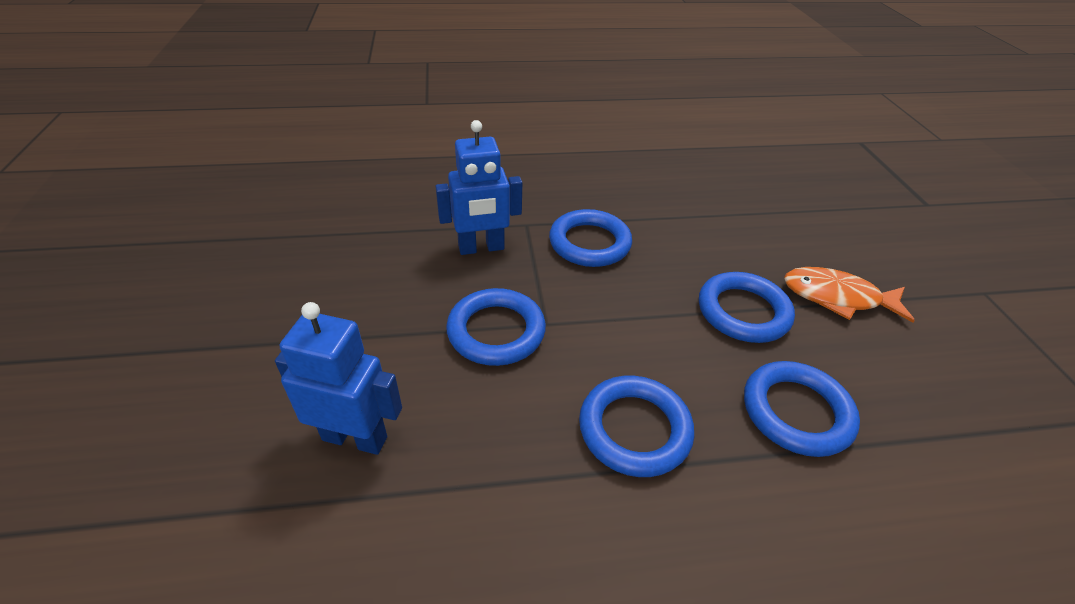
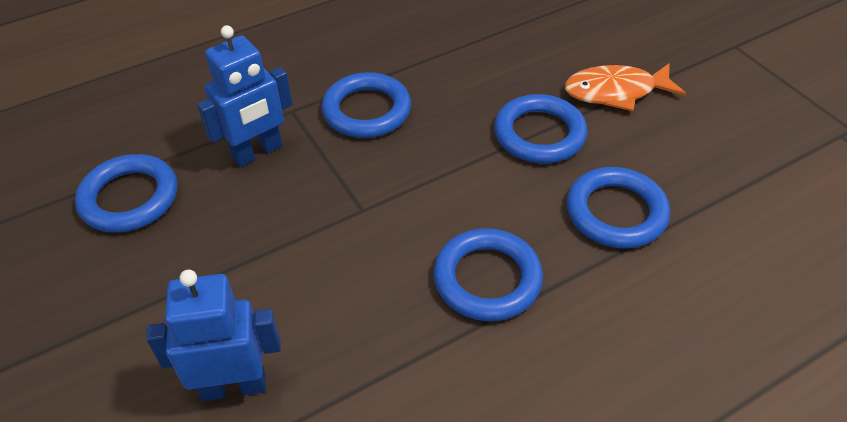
camera: 20 degrees left, 5 degrees up
(496, 331) = (317, 234): blue ring -> blue ring (129, 198)

